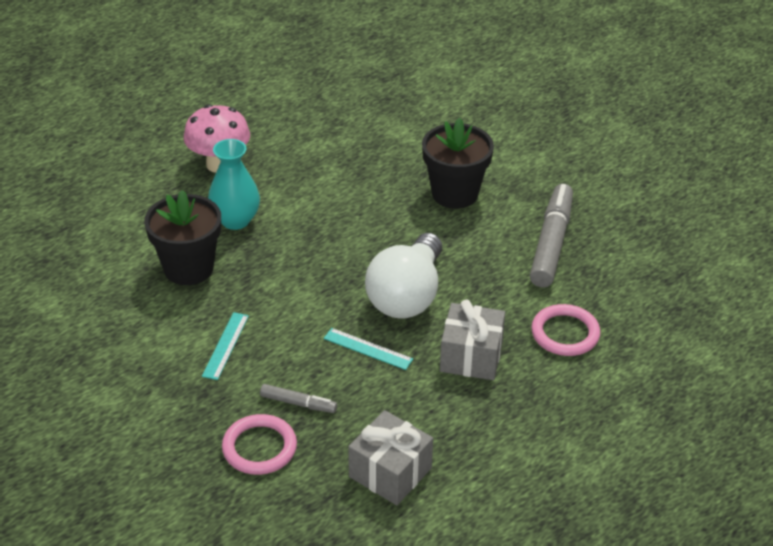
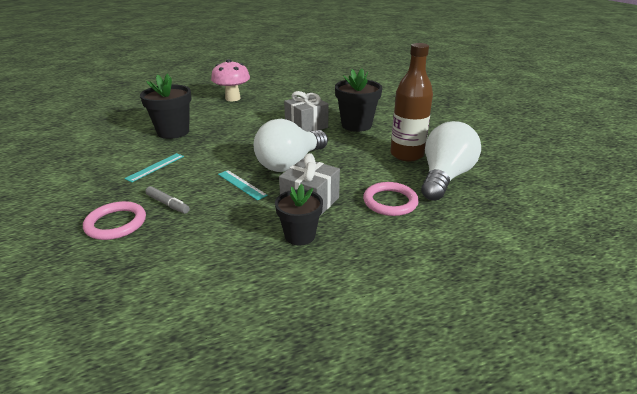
camera: 20 degrees right, 10 degrees down
(235, 220) = (219, 118): turquoise vase -> none
(390, 472) = (190, 260): grey gift -> grey gift (306, 126)
(488, 409) = (300, 235): none -> black flower pot
(551, 243) = (406, 154): grey marker -> brown bottle
(613, 276) = (444, 177): none -> white light bulb

